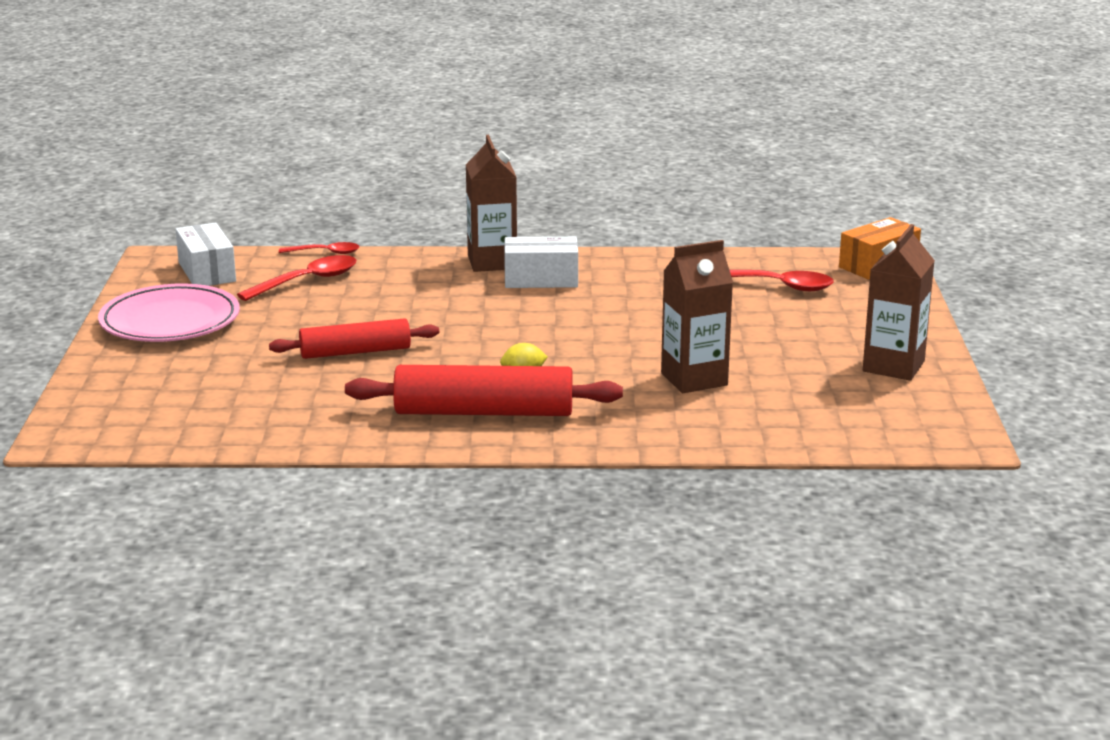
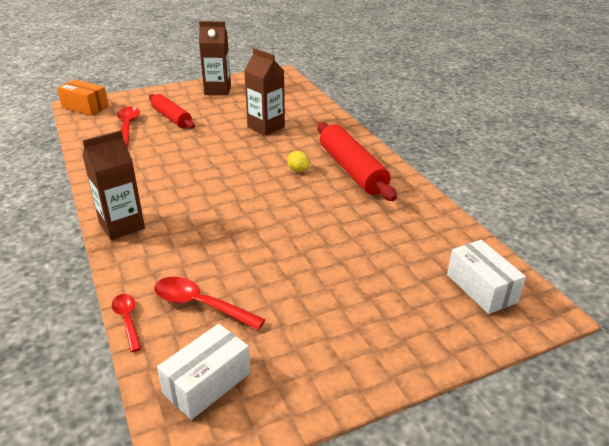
camera: 115 degrees left, 10 degrees up
(170, 321) = (330, 352): pink plate -> none
(355, 352) = (313, 235): red rolling pin -> red rolling pin (171, 117)
(541, 279) = (148, 198): white box -> white box (481, 288)

